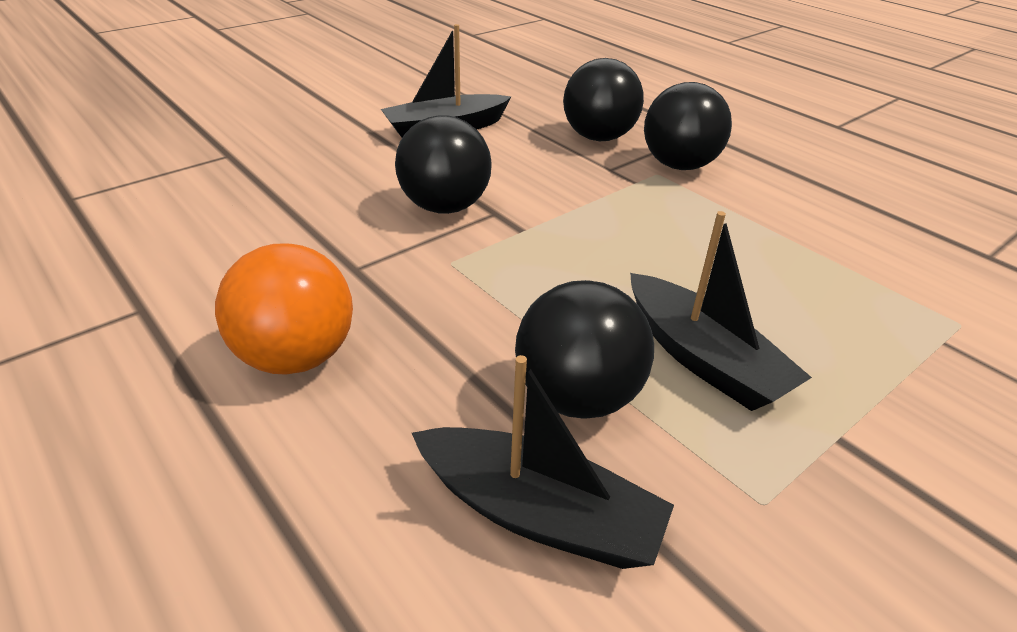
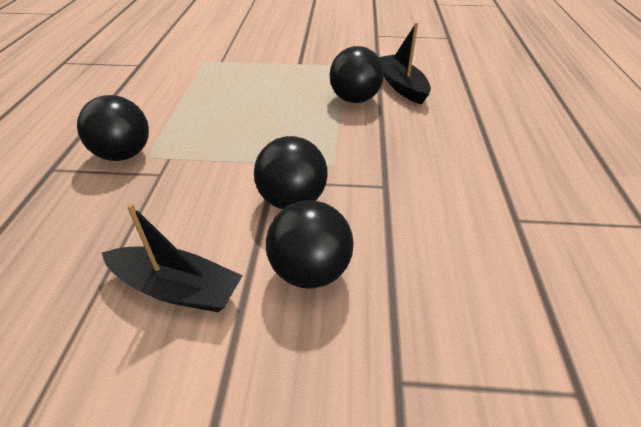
camera: 135 degrees left, 5 degrees up
(296, 357) = (445, 156): orange ball -> none
(598, 137) = (108, 203): black ball -> black ball (310, 271)
(703, 359) = (298, 89): black boat -> none

